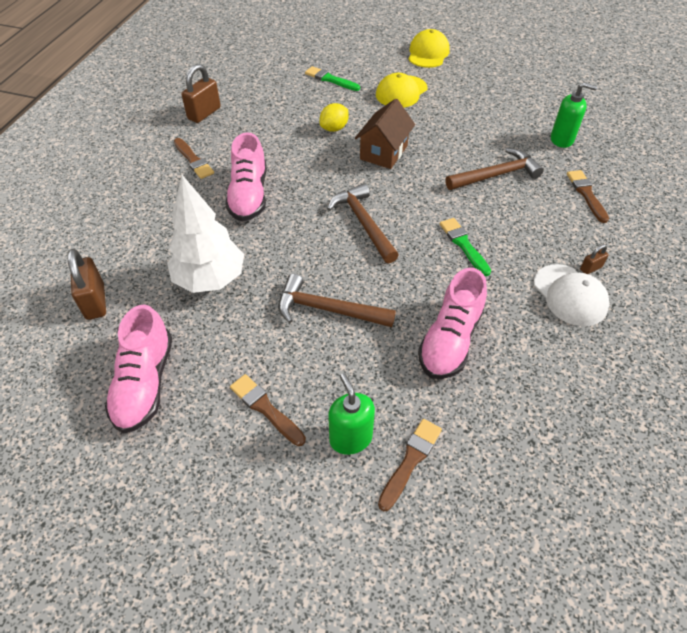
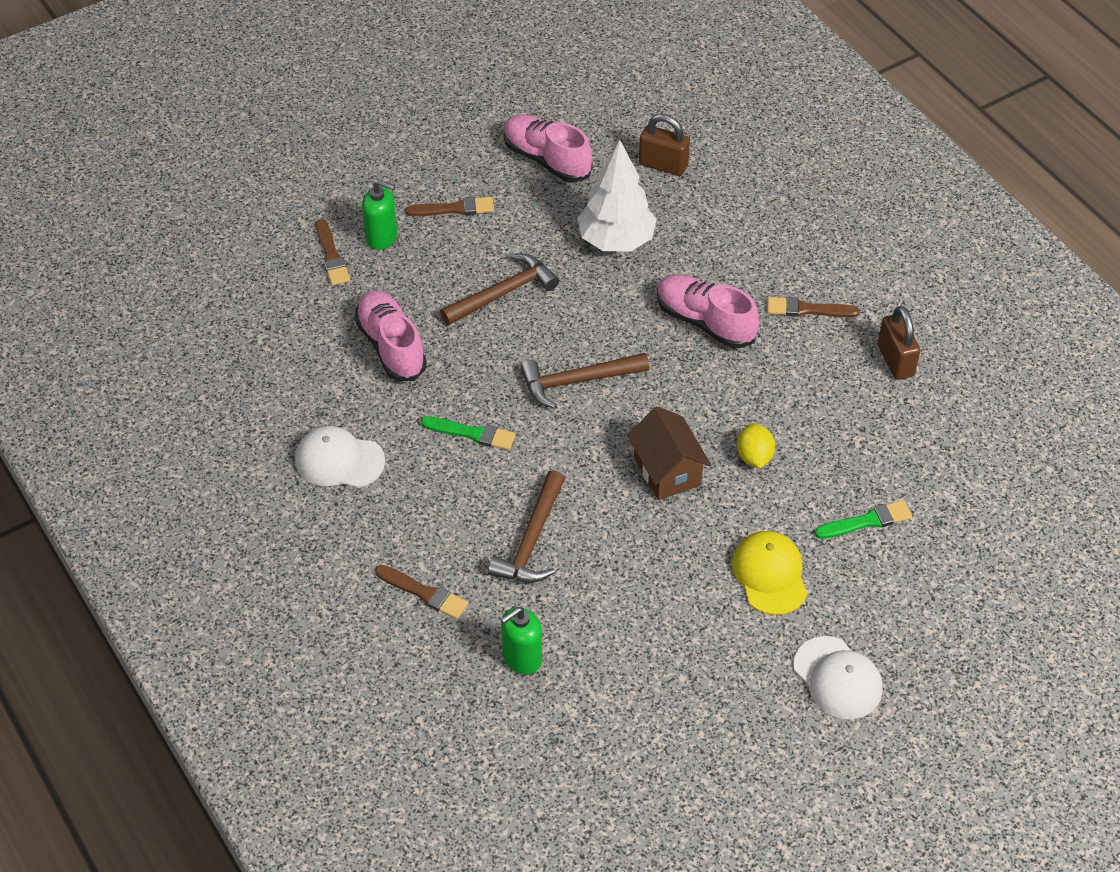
camera: 130 degrees right, 0 degrees up
(363, 223) = (577, 381): brown hammer -> brown hammer turned 150 degrees clockwise
(428, 53) = (837, 678): yellow cap -> white cap
(590, 268) = (345, 503): brown padlock -> none

